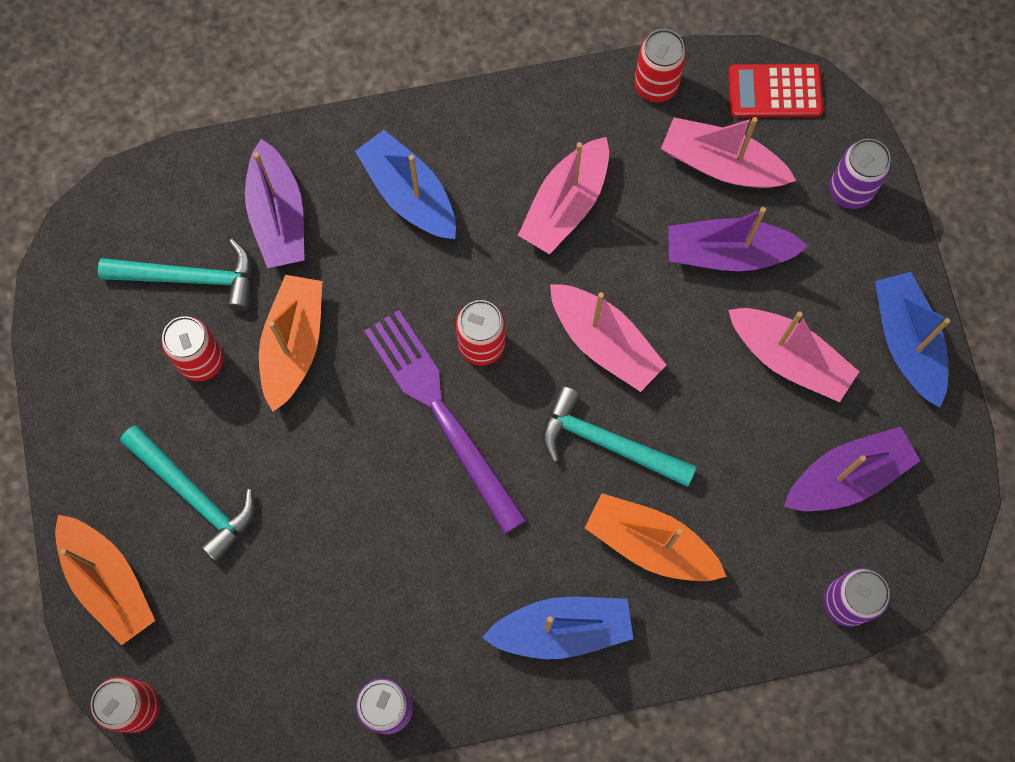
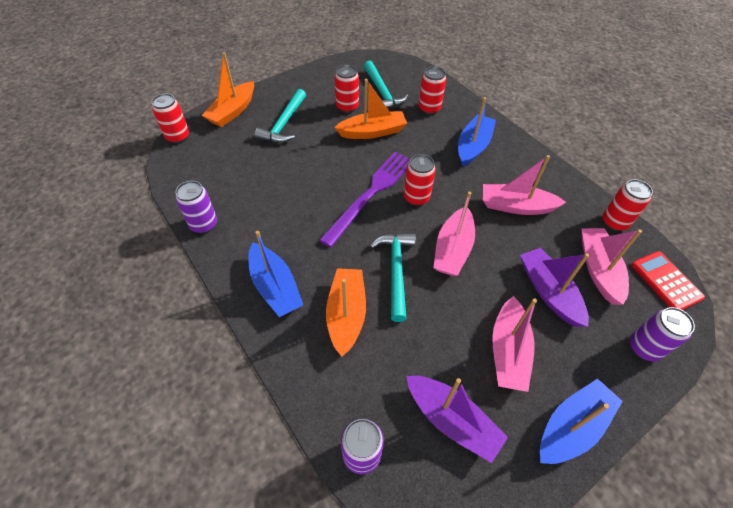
camera: 65 degrees right, 20 degrees down
(278, 216) = (429, 108): purple boat -> red can

